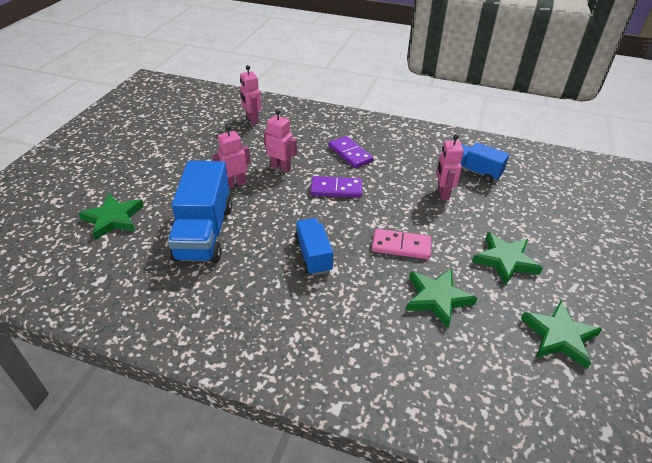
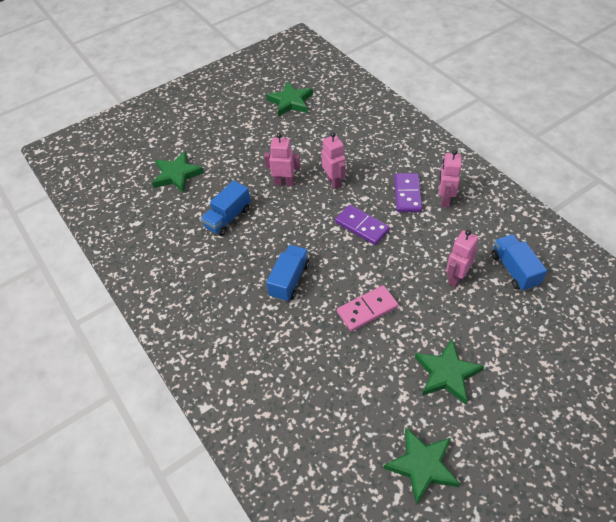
camera: 40 degrees right, 10 degrees up
(204, 232) = (228, 218): blue truck -> blue truck, size x0.58
(252, 120) = (351, 119): pink robot -> pink robot (444, 200)
(401, 246) = (367, 309): pink domino -> pink domino turned 75 degrees counterclockwise
(437, 298) = (352, 372): green star -> green star (290, 102)

